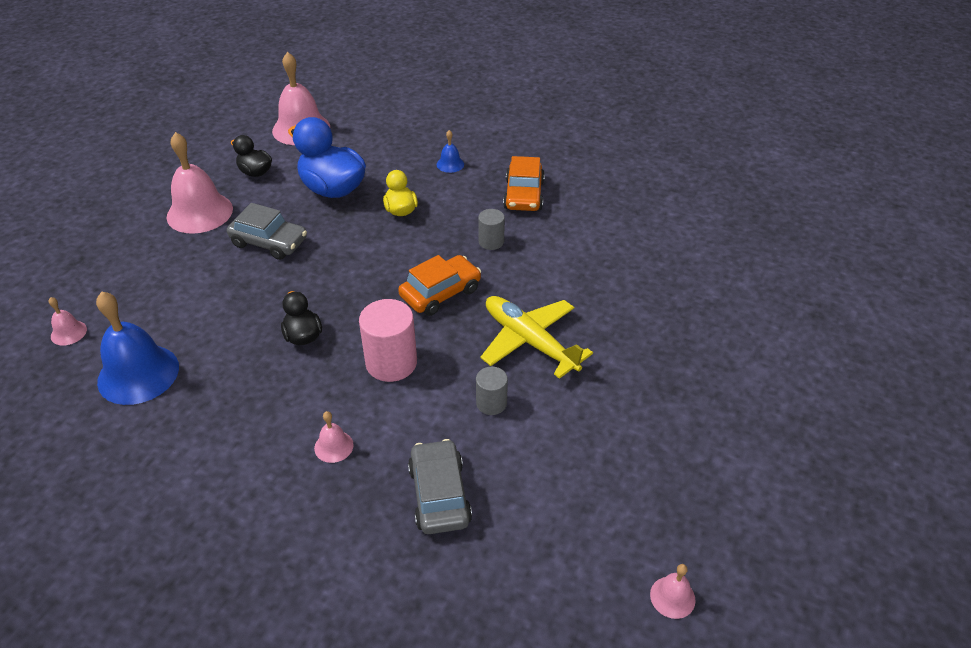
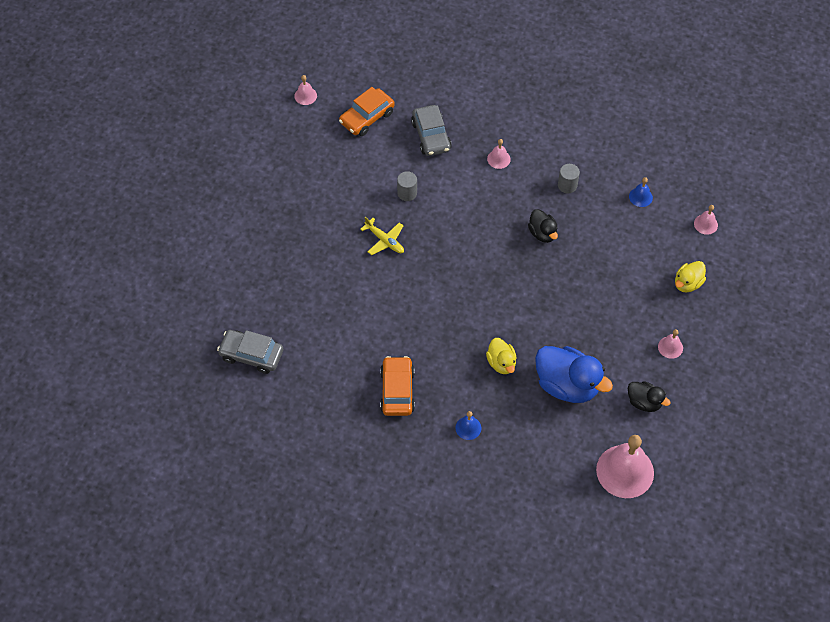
camera: 175 degrees right, 15 degrees up
(138, 374) = (640, 197): blue bell -> blue bell, size x0.46
(140, 269) = (687, 283): none -> yellow duck
(199, 212) = (670, 347): pink bell -> pink bell, size x0.46
(269, 242) = (599, 318): grey car -> grey car (251, 355)
(391, 363) = (477, 217): pink cylinder -> none
(440, 293) = (453, 278): orange car -> orange car (367, 117)
(491, 242) = (420, 332): grey cylinder -> grey cylinder (567, 185)
(530, 342) = (384, 240): yellow plane -> yellow plane, size x0.58

